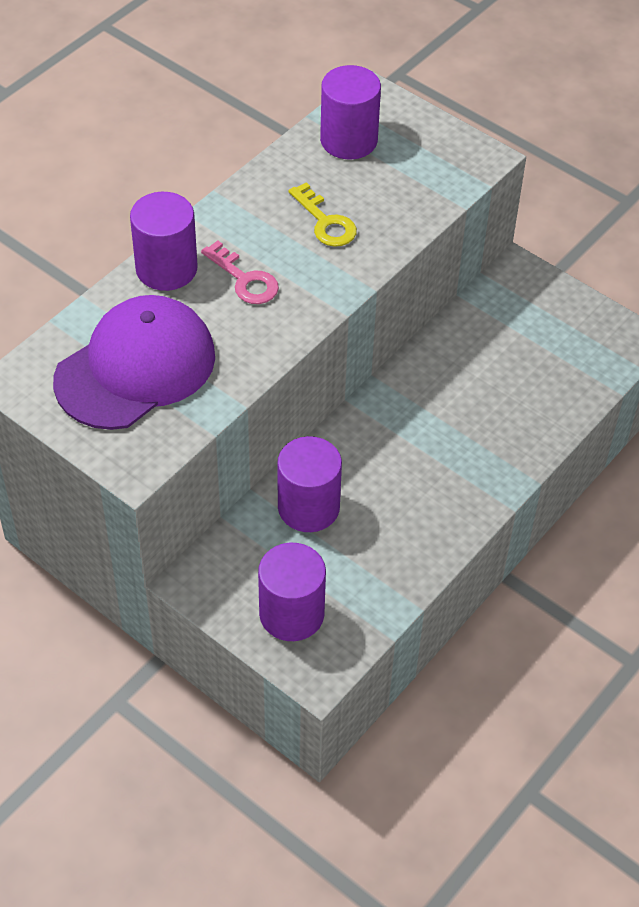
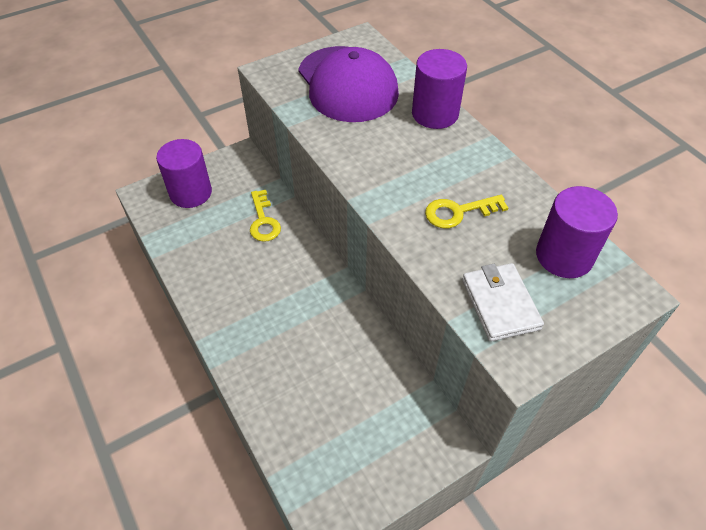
camera: 110 degrees right, 0 degrees up
(244, 279) = (409, 150): pink key -> none
(308, 507) = (263, 221): purple cylinder -> yellow key
(429, 177) = (500, 304): none -> white wallet

